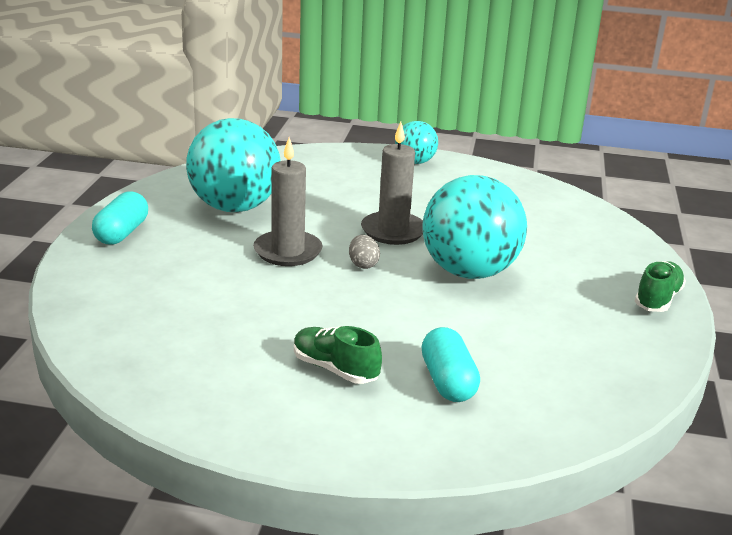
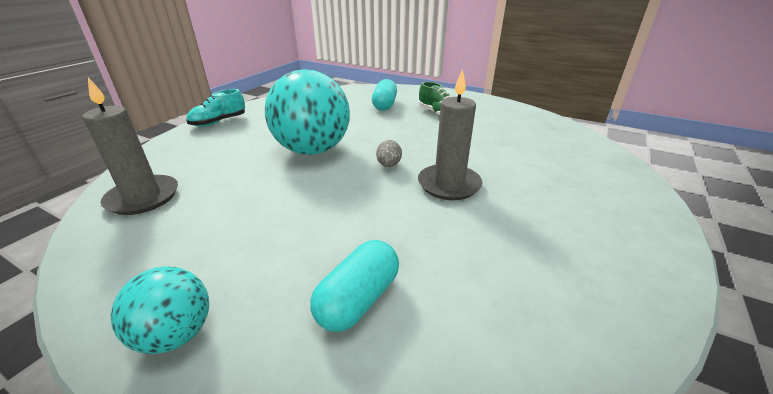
camera: 160 degrees left, 5 degrees up
(121, 233) = (630, 230): turquoise capsule -> turquoise capsule (358, 299)
(234, 207) = (505, 255): turquoise ball -> none
(393, 231) = (338, 194): grey candle -> grey candle (143, 197)
(657, 299) = (219, 122): green shoe -> turquoise shoe

